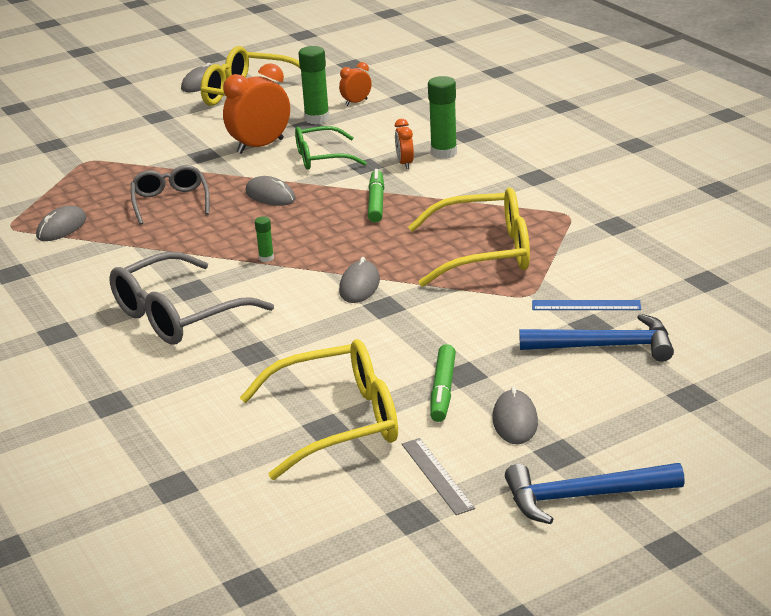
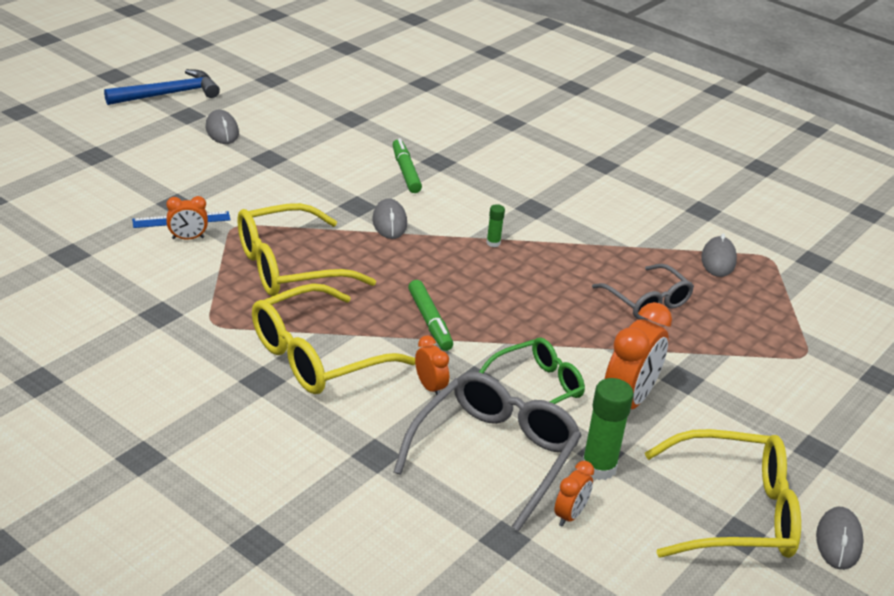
camera: 155 degrees right, 5 degrees up
(178, 315) = (522, 184): grey glasses -> grey glasses (494, 454)
(270, 196) = (550, 320): grey mouse -> none
(337, 422) = (345, 121): yellow glasses -> yellow glasses (318, 356)
(437, 475) = (264, 98): grey ruler -> none
(443, 390) = (280, 146): green marker -> green marker (405, 171)
(444, 153) = (391, 412): green glue stick -> none
(581, 286) = (188, 238): none -> orange clock
(605, 346) = (161, 186): blue hammer -> none

